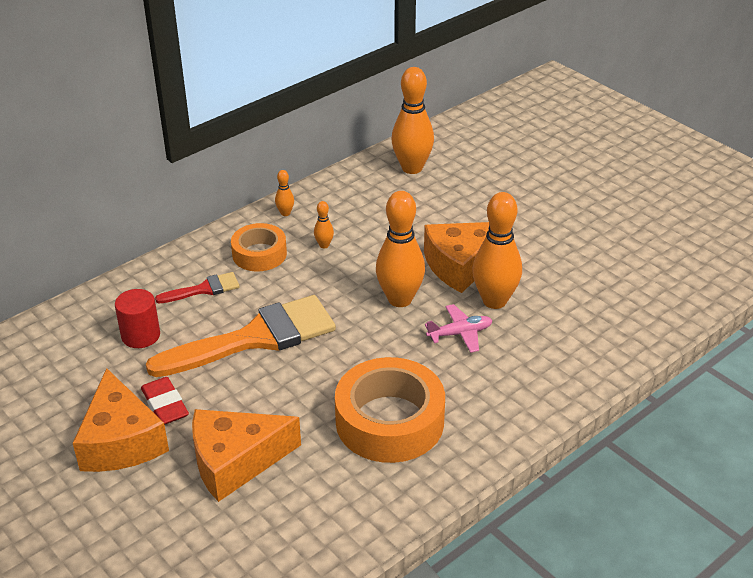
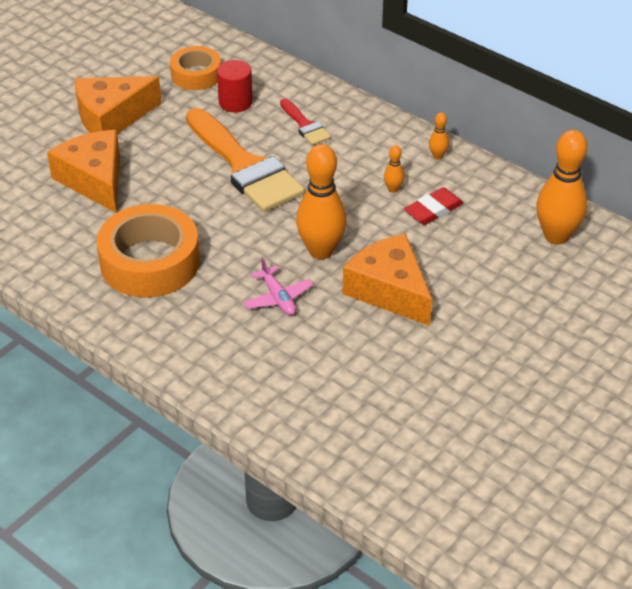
camera: 80 degrees right, 5 degrees up
(165, 405) = (154, 131): red eraser -> red eraser (433, 210)
(259, 254) = (366, 150): orange tape -> orange tape (196, 75)
(494, 301) = (335, 320): orange bowling pin -> none

